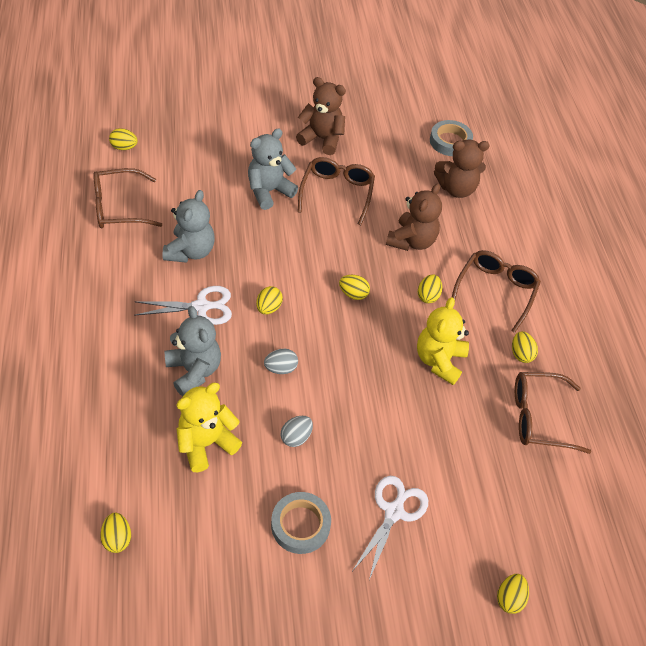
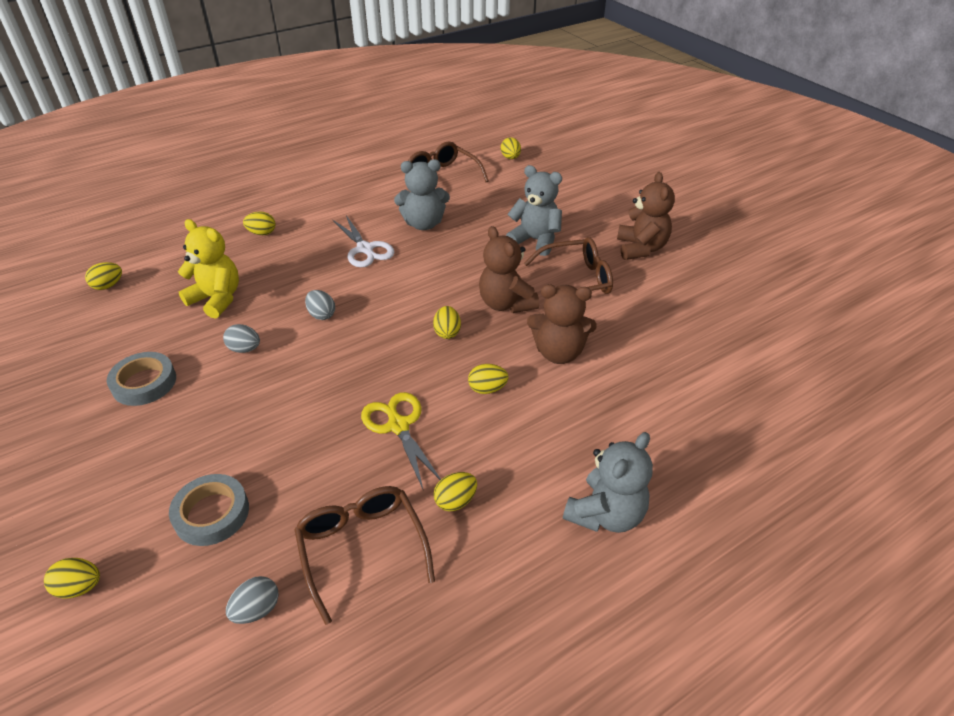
camera: 70 degrees right, 10 degrees down
(194, 371) = (292, 268): grey teddy bear -> grey teddy bear (605, 514)
(268, 308) = (390, 285): yellow egg -> yellow egg (262, 233)
(394, 511) = (177, 446): white scissors -> none
(439, 360) = (398, 425): yellow teddy bear -> yellow scissors
(450, 141) = (750, 338): grey tape -> grey tape (212, 513)
(456, 189) = (678, 365): brown teddy bear -> brown teddy bear (506, 304)
(495, 291) = (541, 447): brown glasses -> none
(565, 489) = (257, 609): none -> grey egg

